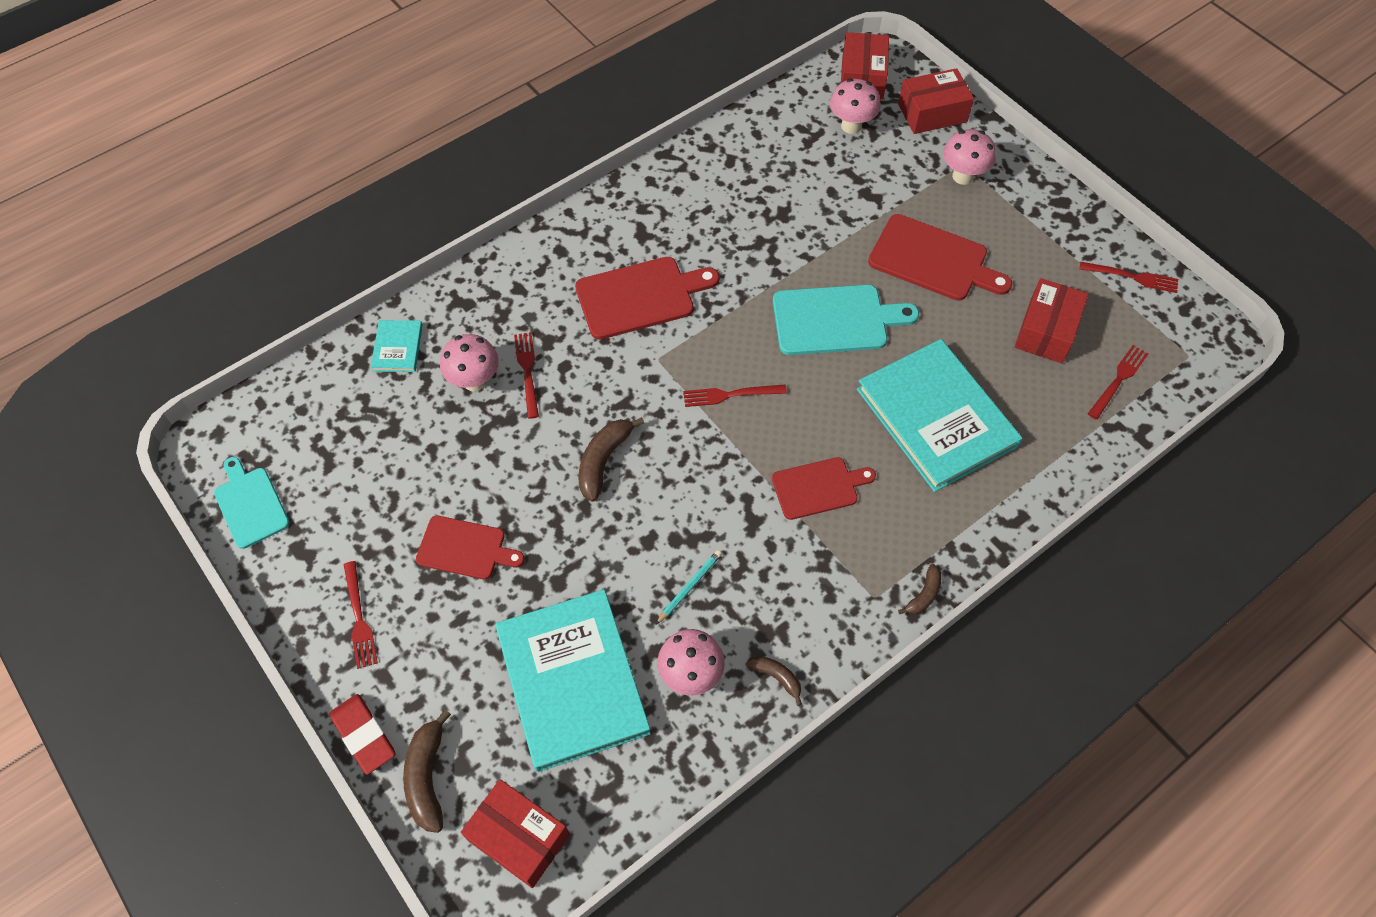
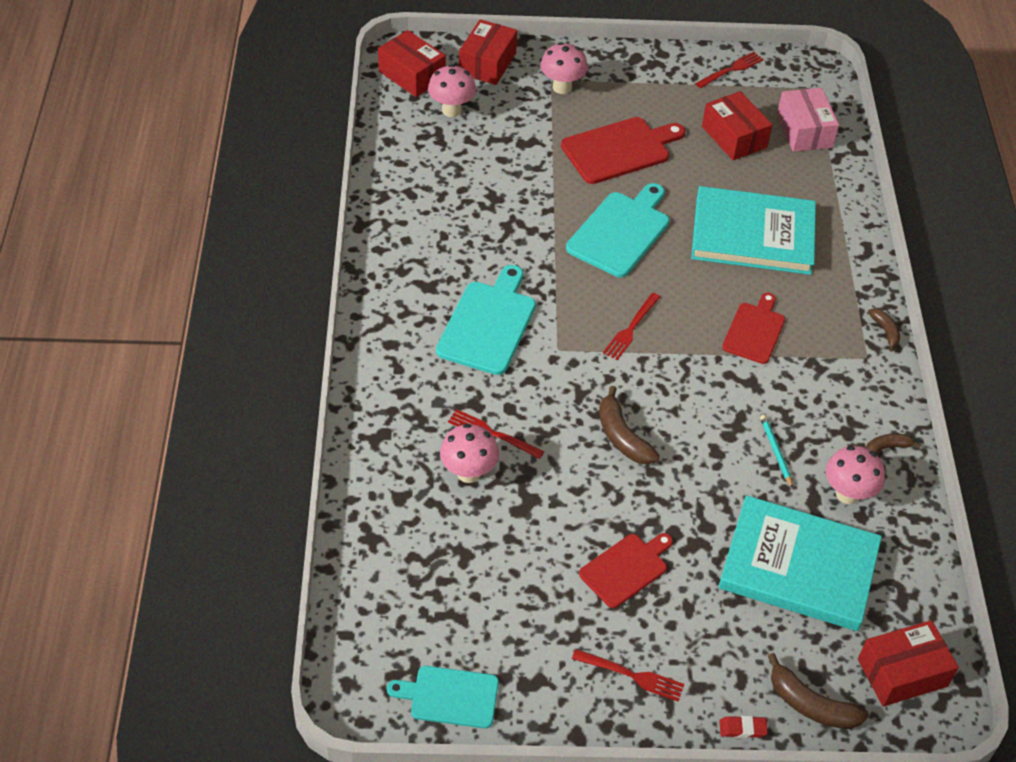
camera: 55 degrees left, 10 degrees down
(364, 735) = (742, 729): red eraser -> red eraser, size x0.57
(397, 348) = (383, 505): turquoise book -> none
(640, 297) = (488, 324): red cutting board -> turquoise cutting board
(1118, 379) = (804, 131): red fork -> pink box

